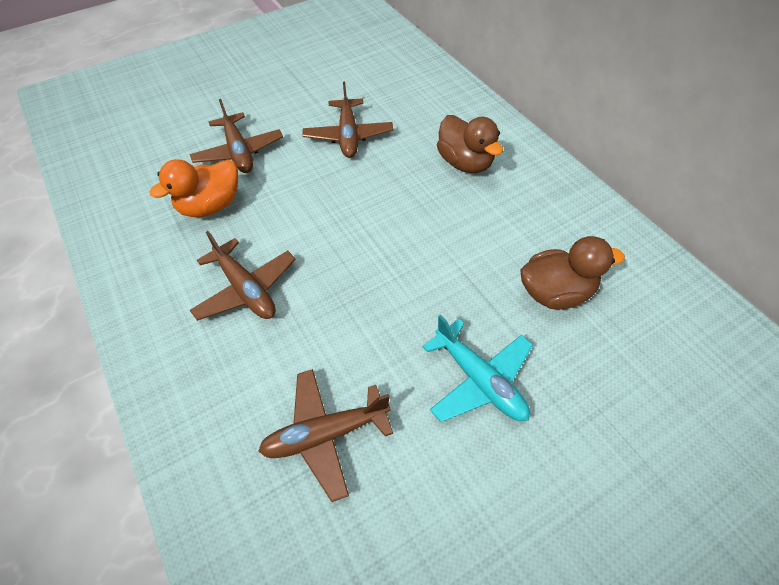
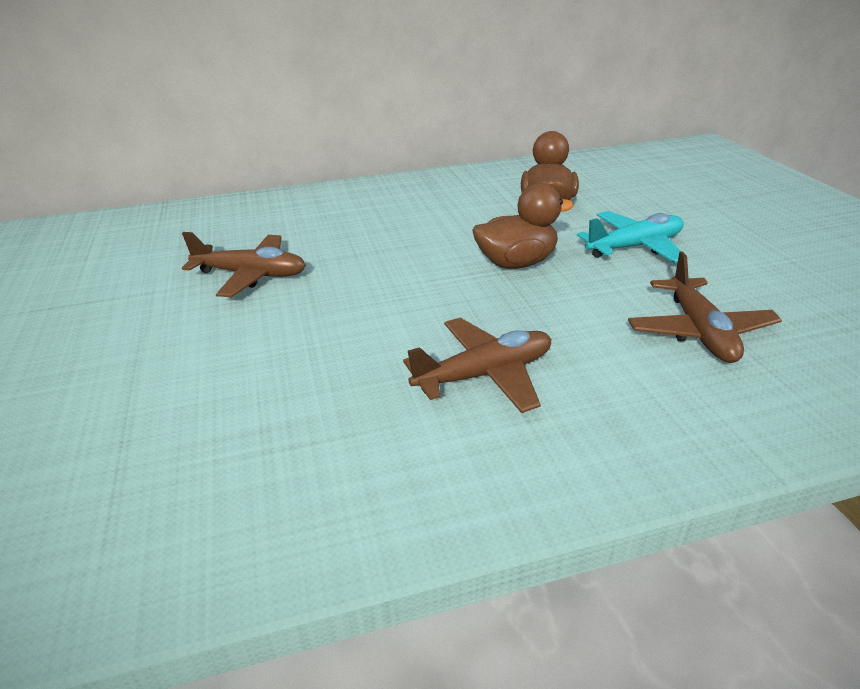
camera: 75 degrees left, 20 degrees down
(210, 206) = (299, 402): orange duck -> none
(239, 152) = (195, 368): brown plane -> none
(465, 163) = (360, 216): brown duck -> brown duck (516, 263)

